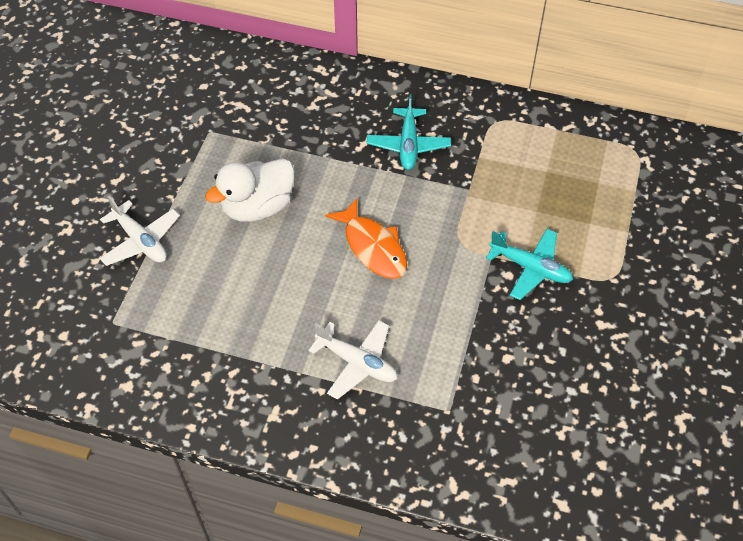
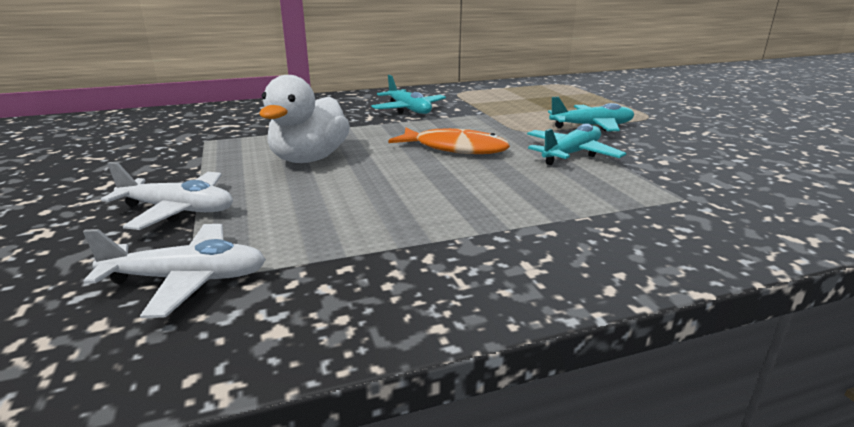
camera: 35 degrees left, 30 degrees down
(357, 363) = (553, 203): white plane -> white plane (187, 280)
(450, 306) = (571, 154): none -> turquoise plane

